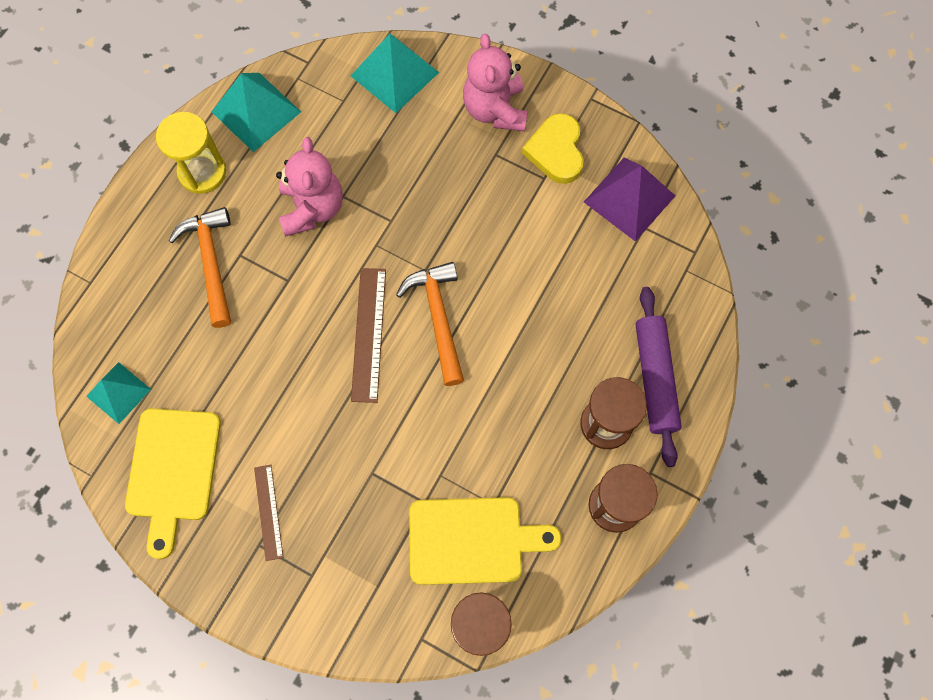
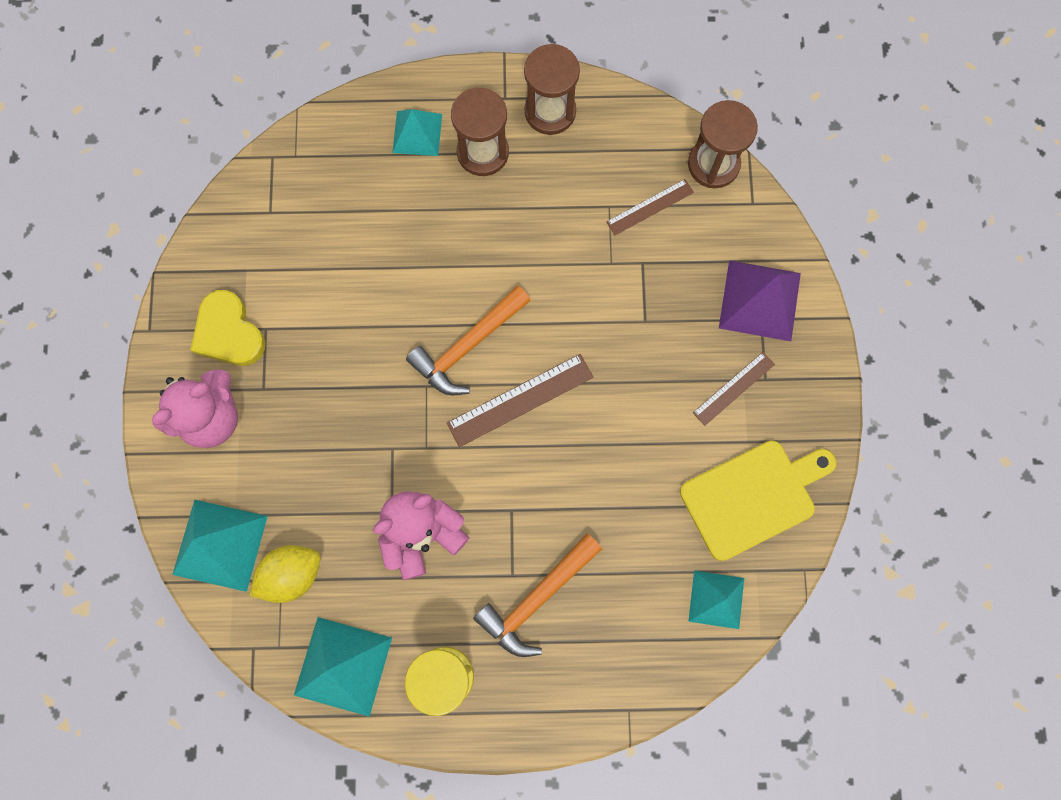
camera: 120 degrees left, 5 degrees up
(342, 109) = (291, 575): none -> yellow lemon
(472, 540) = (649, 207): yellow cutting board -> brown ruler
(556, 151) = (229, 332): yellow heart -> yellow heart turned 90 degrees clockwise
(629, 198) = (246, 240): purple pyramid -> purple pyramid (760, 300)
(655, 378) = (417, 133): purple rolling pin -> turquoise pyramid

